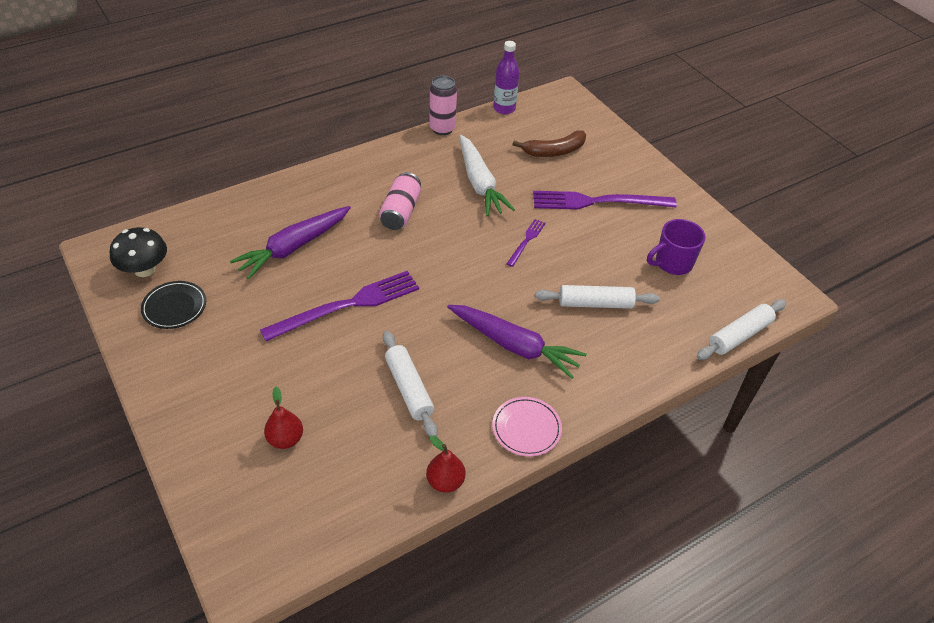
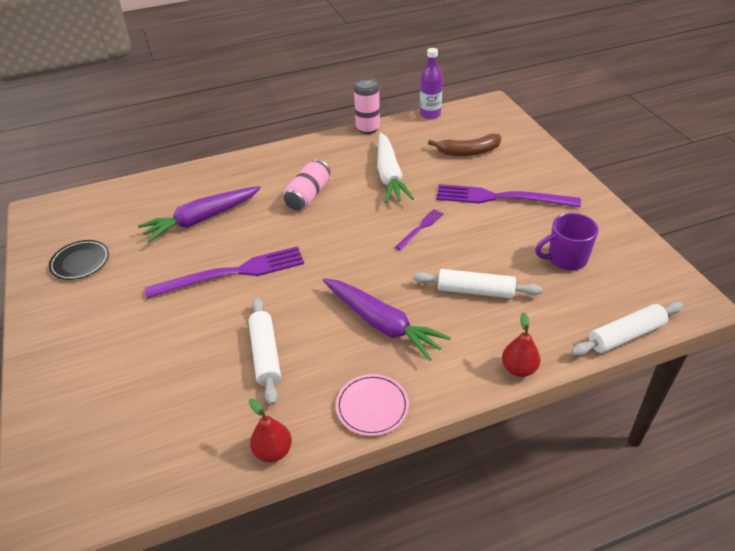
camera: 15 degrees right, 5 degrees down
(144, 269) = (68, 229): black mushroom -> none
(285, 439) = (133, 390): red pear -> red pear (519, 369)

